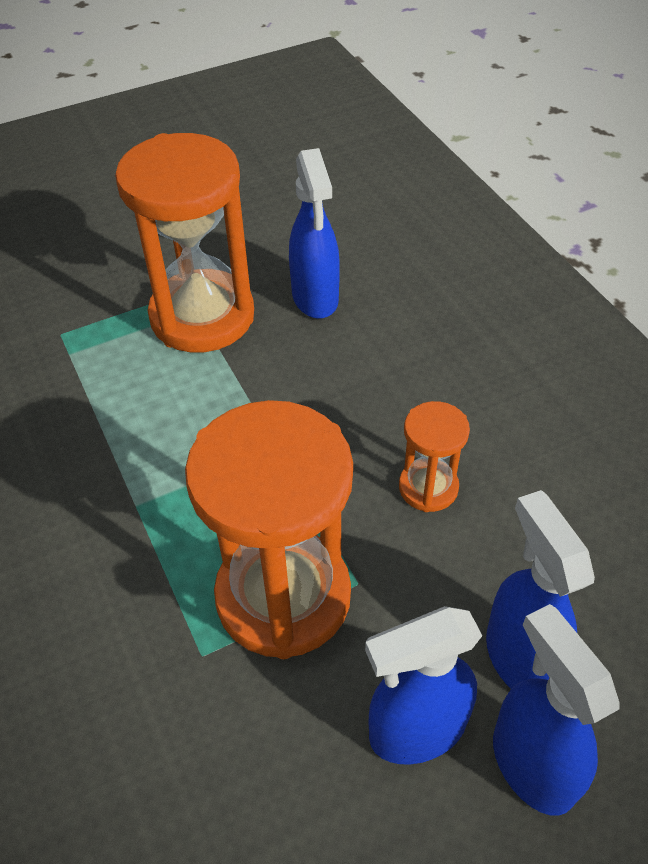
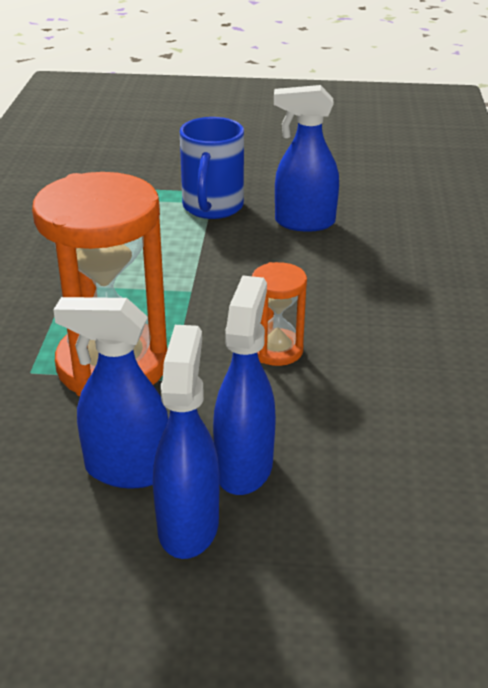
camera: 30 degrees right, 15 degrees down
(202, 316) = (212, 207): orange hourglass -> blue mug
(315, 298) = (304, 223): blue spray bottle -> blue spray bottle turned 75 degrees clockwise

